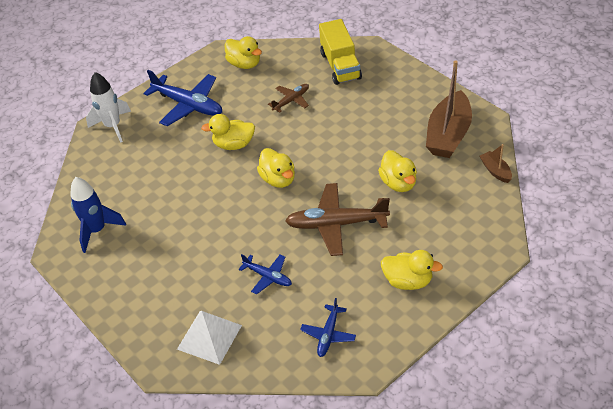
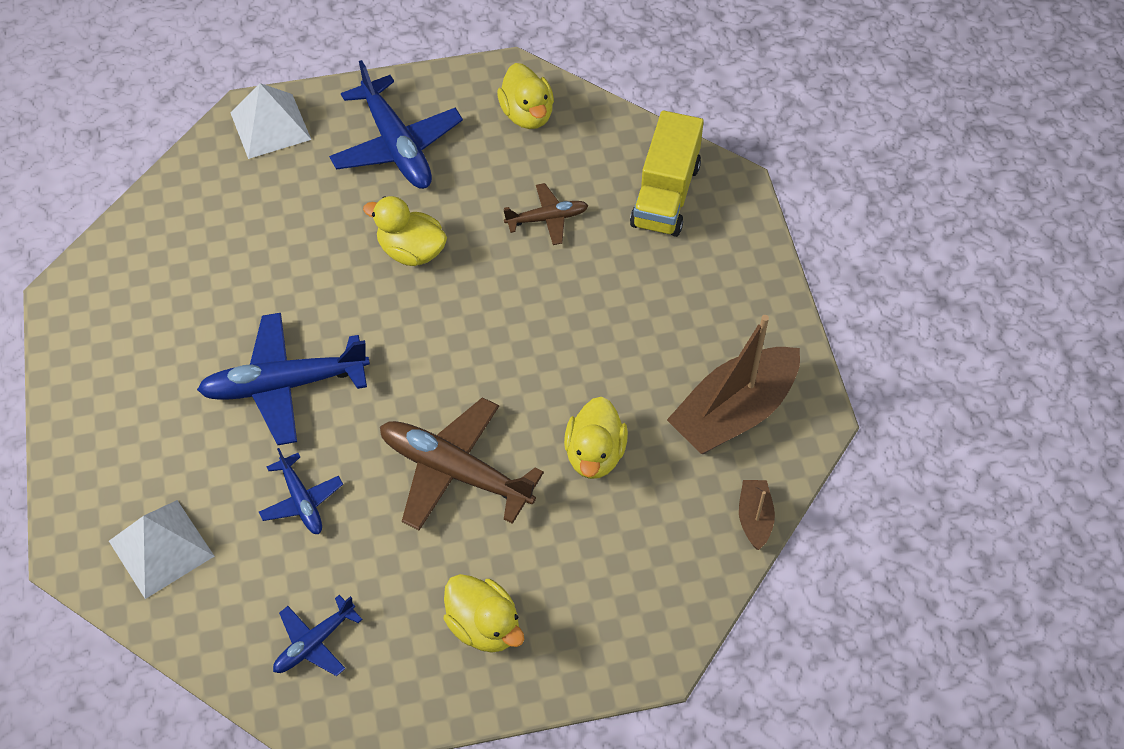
camera: 25 degrees right, 10 degrees up
(97, 230) = (136, 290): blue rocket -> none
(113, 126) = (270, 126): white rocket -> white pyramid
(216, 231) = (285, 385): none -> blue plane
(278, 179) = (430, 347): yellow duck -> none

